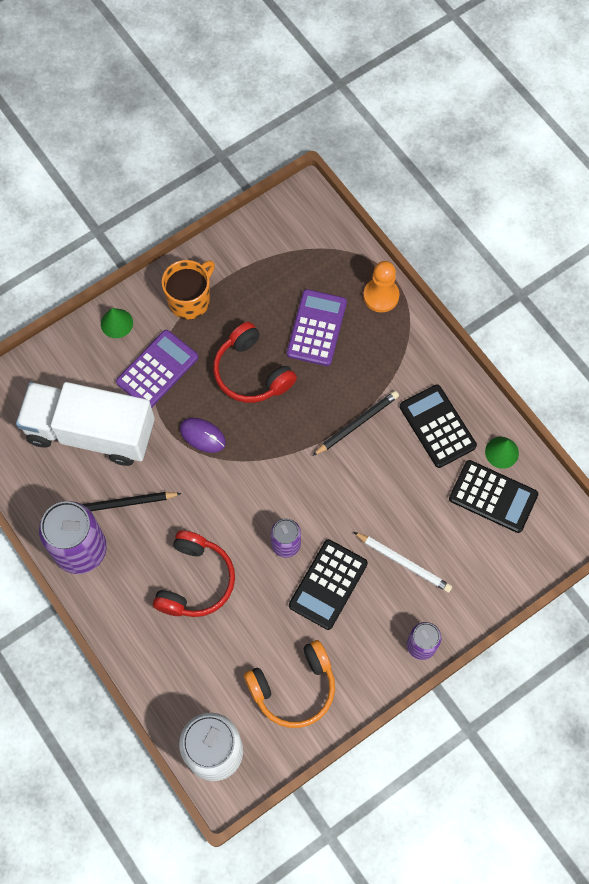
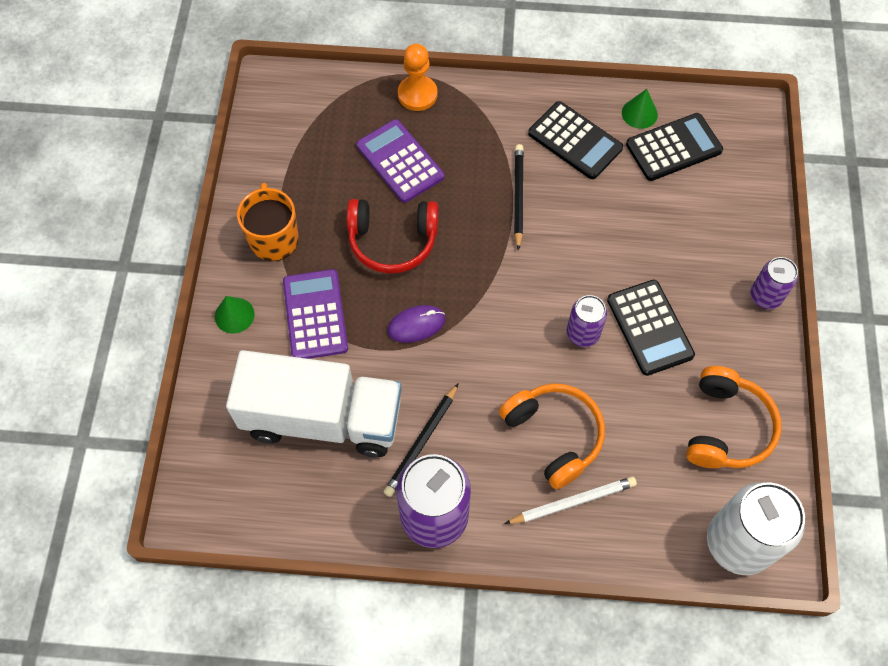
camera: 50 degrees left, 5 degrees down
(91, 432) = (322, 418): white truck -> white truck turned 135 degrees counterclockwise
(195, 581) = (554, 435): red headphones -> orange headphones
(403, 562) = (678, 255): white pencil -> white pencil (572, 502)
(437, 426) = (575, 141): black calculator -> black calculator turned 150 degrees counterclockwise

